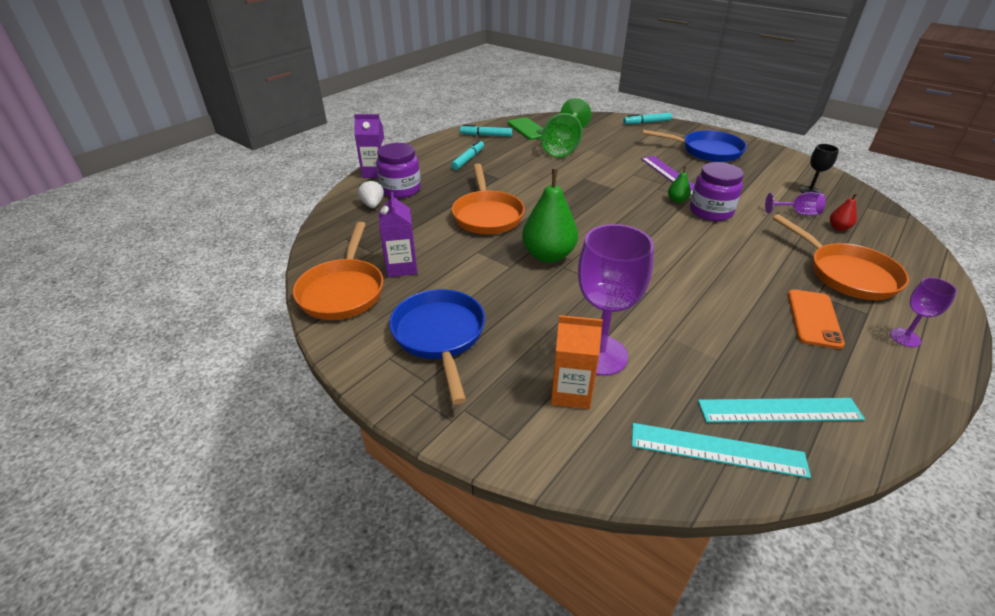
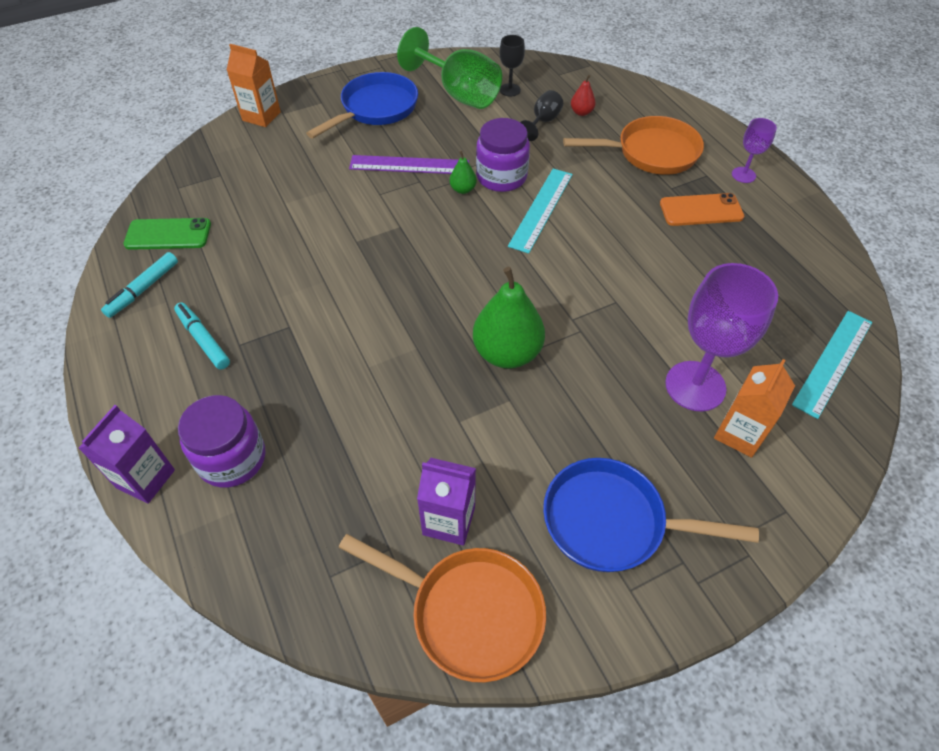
camera: 65 degrees left, 15 degrees up
(373, 205) = (253, 511): white strawberry -> none
(487, 215) = (379, 377): orange pan -> none
(563, 147) = (258, 223): green goblet -> green goblet (459, 93)
(647, 123) = (261, 116): turquoise marker -> orange carton
(779, 410) = (801, 298): turquoise ruler -> turquoise ruler (541, 209)
(797, 213) = (543, 122): purple goblet -> black goblet
(813, 318) = (701, 210): orange phone -> orange phone turned 45 degrees counterclockwise

